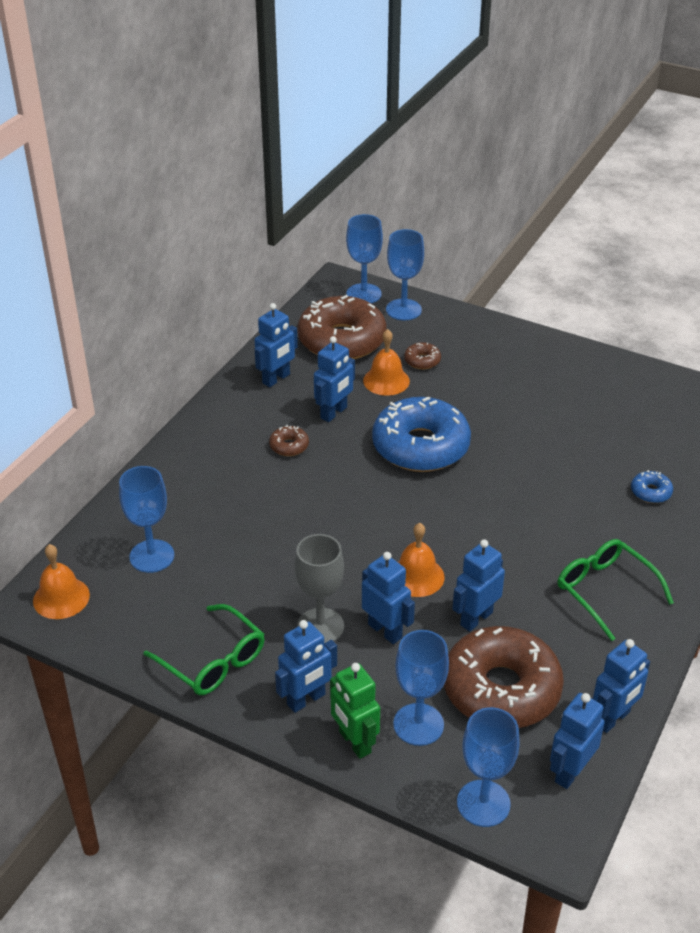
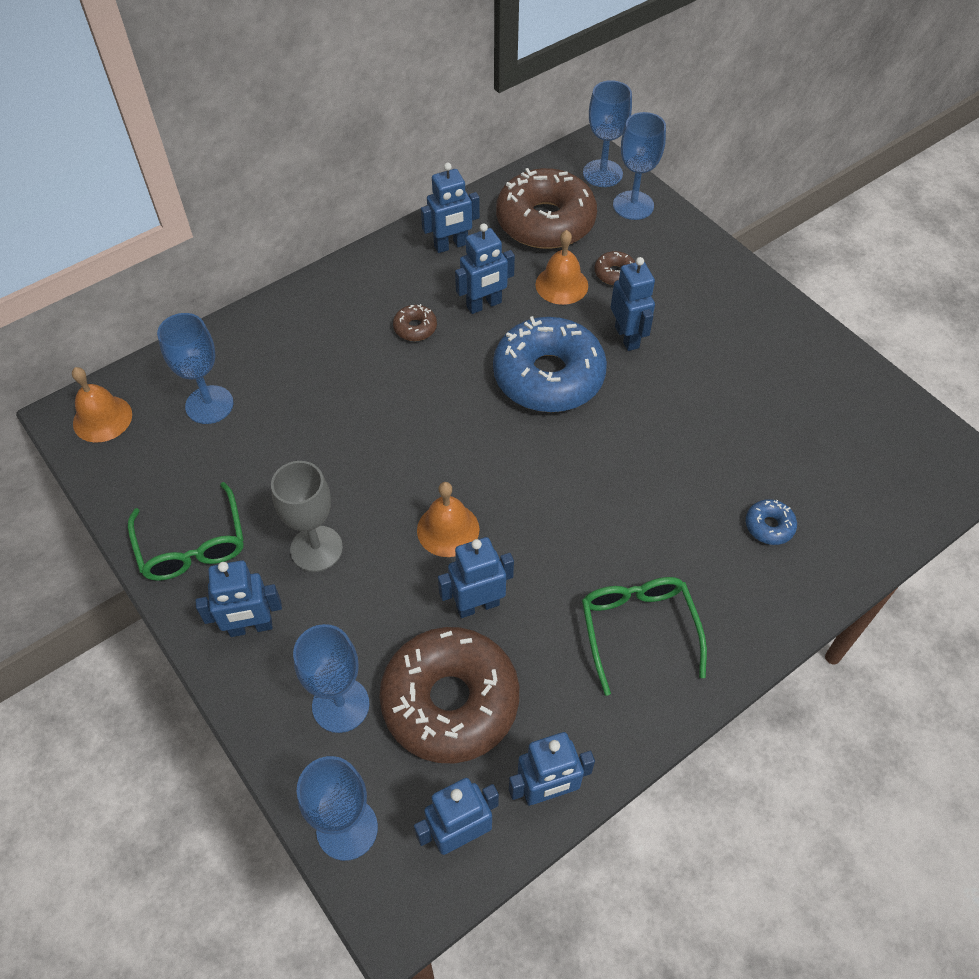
camera: 25 degrees right, 15 degrees up
(354, 742) = (266, 697): green robot -> none
(385, 631) = (376, 581): blue robot -> blue robot (627, 337)

